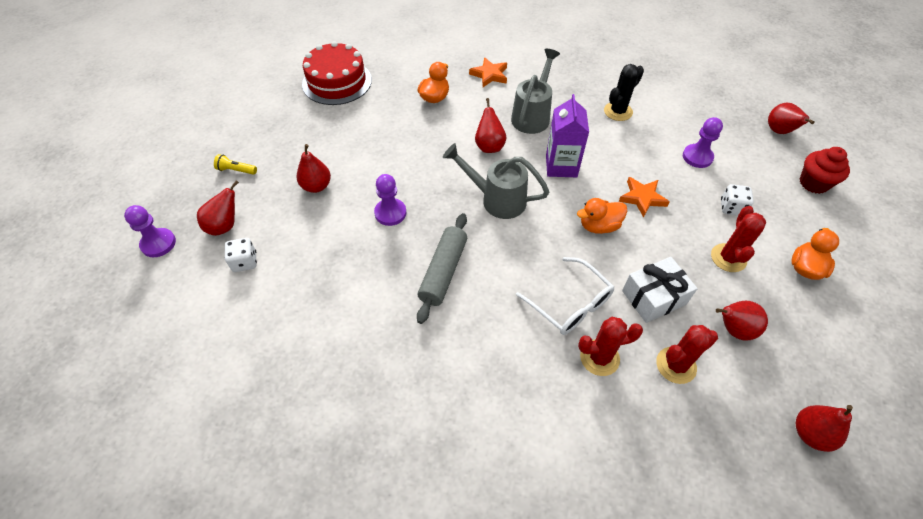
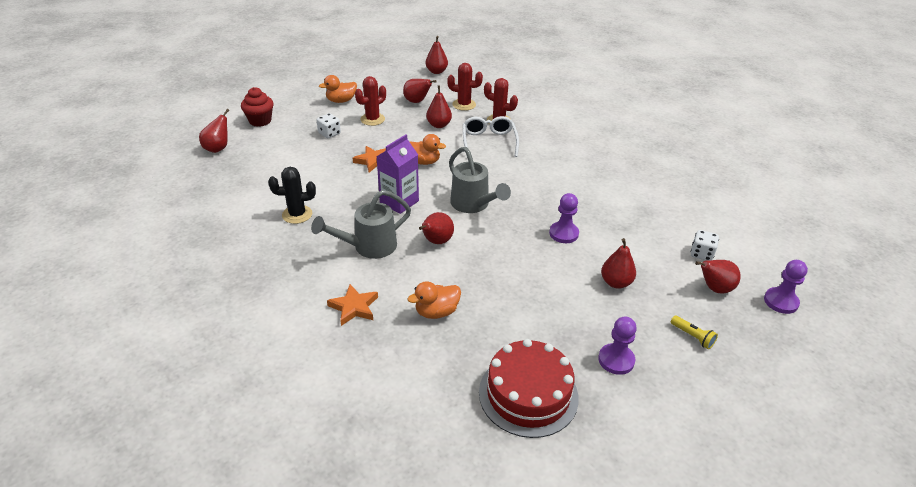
camera: 145 degrees left, 15 degrees down
(443, 272) = (552, 185): grey rolling pin -> none
(653, 297) = (439, 125): white gift -> red pear
(697, 157) = (298, 162): purple pawn -> purple pawn (616, 360)

